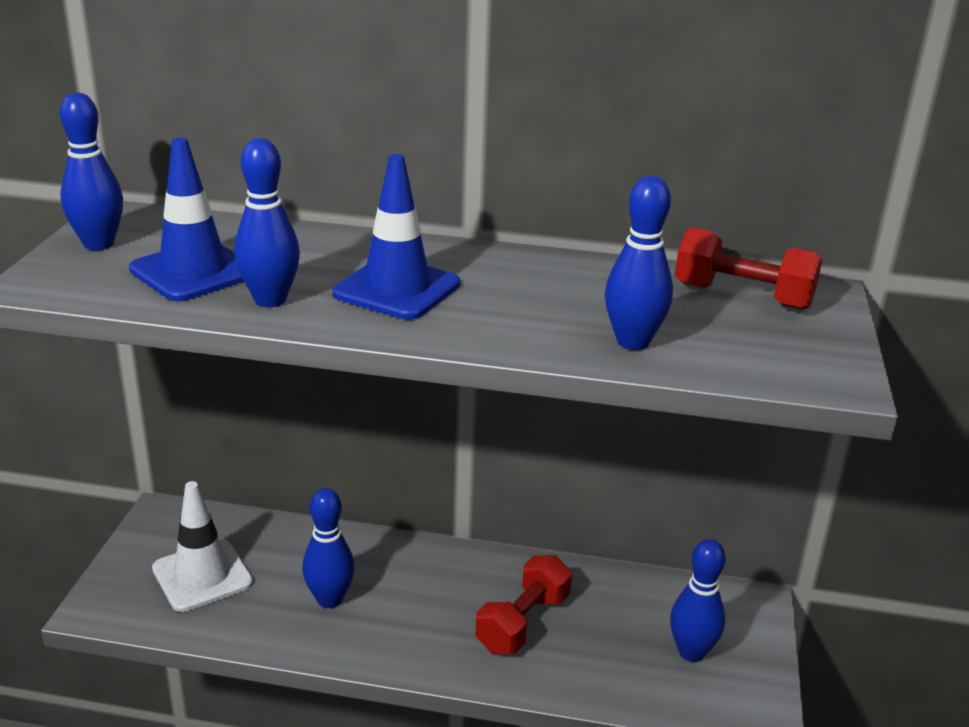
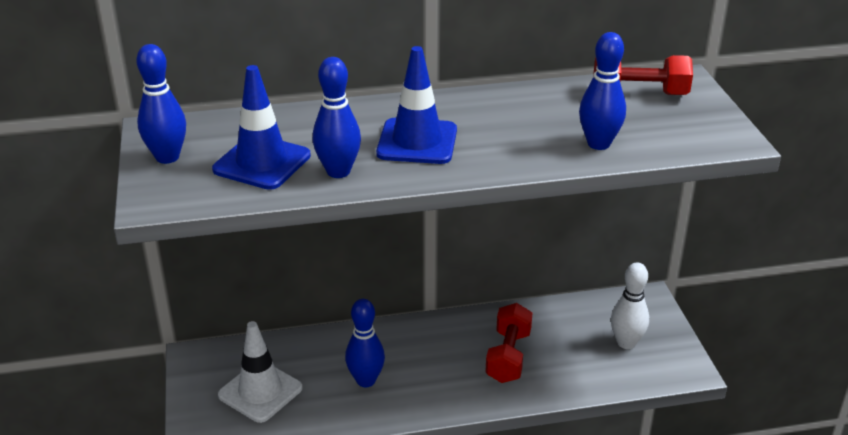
camera: 20 degrees left, 5 degrees up
(691, 652) = (626, 343): blue bowling pin -> white bowling pin

